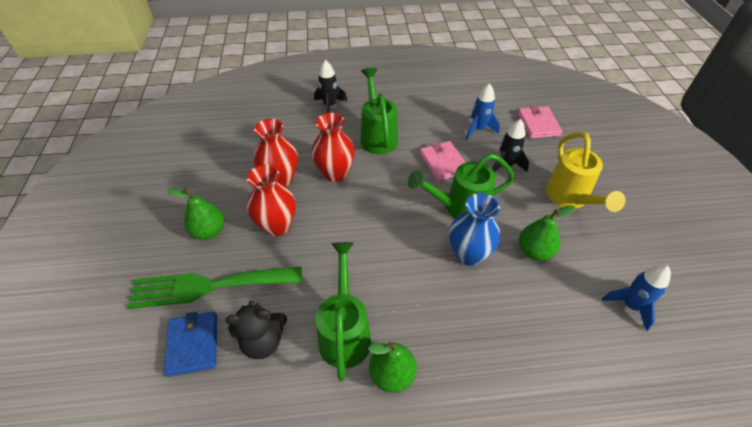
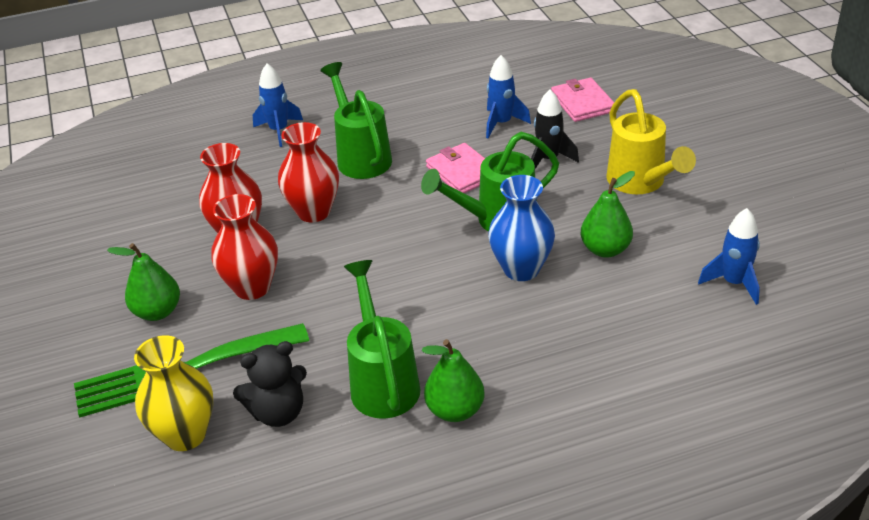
camera: 10 degrees left, 10 degrees down
(193, 344) = (185, 435): blue wallet -> yellow vase
(330, 106) = (279, 131): black rocket -> blue rocket

